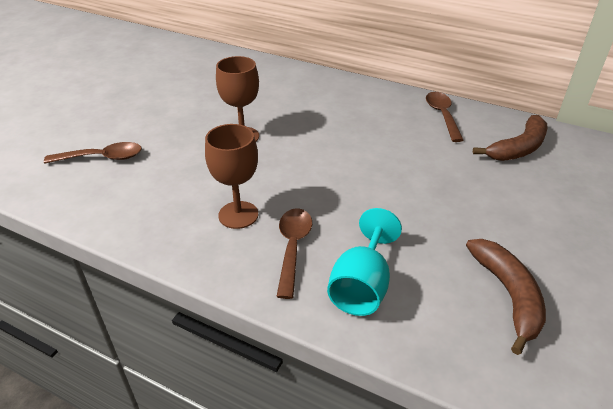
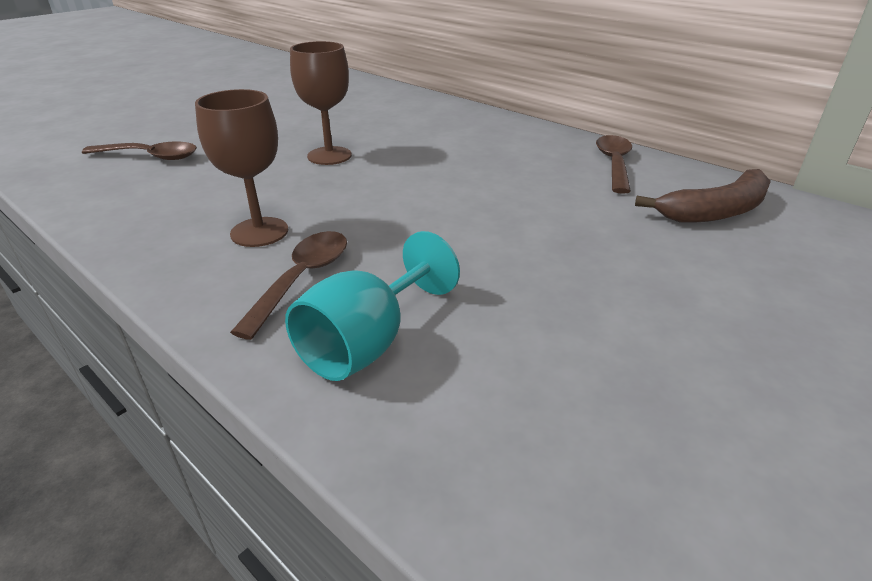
camera: 15 degrees right, 5 degrees down
(508, 295) = (604, 401): brown banana -> none

